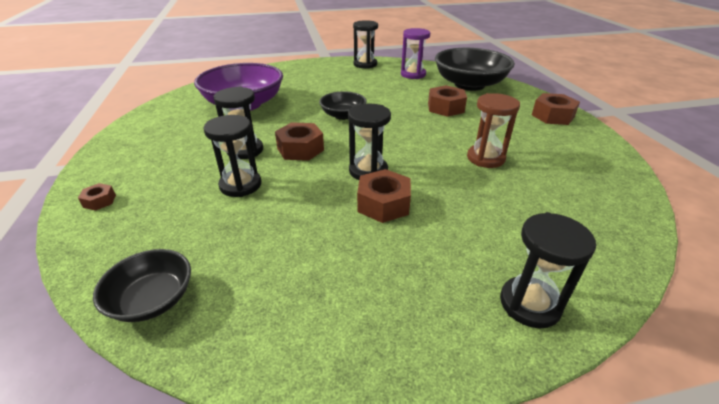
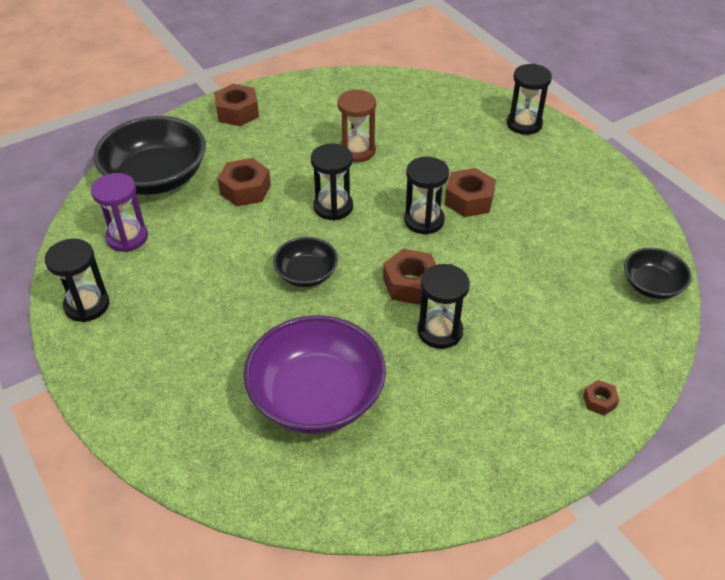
camera: 110 degrees left, 10 degrees up
(240, 185) = (503, 303): black hourglass -> black hourglass (333, 207)

